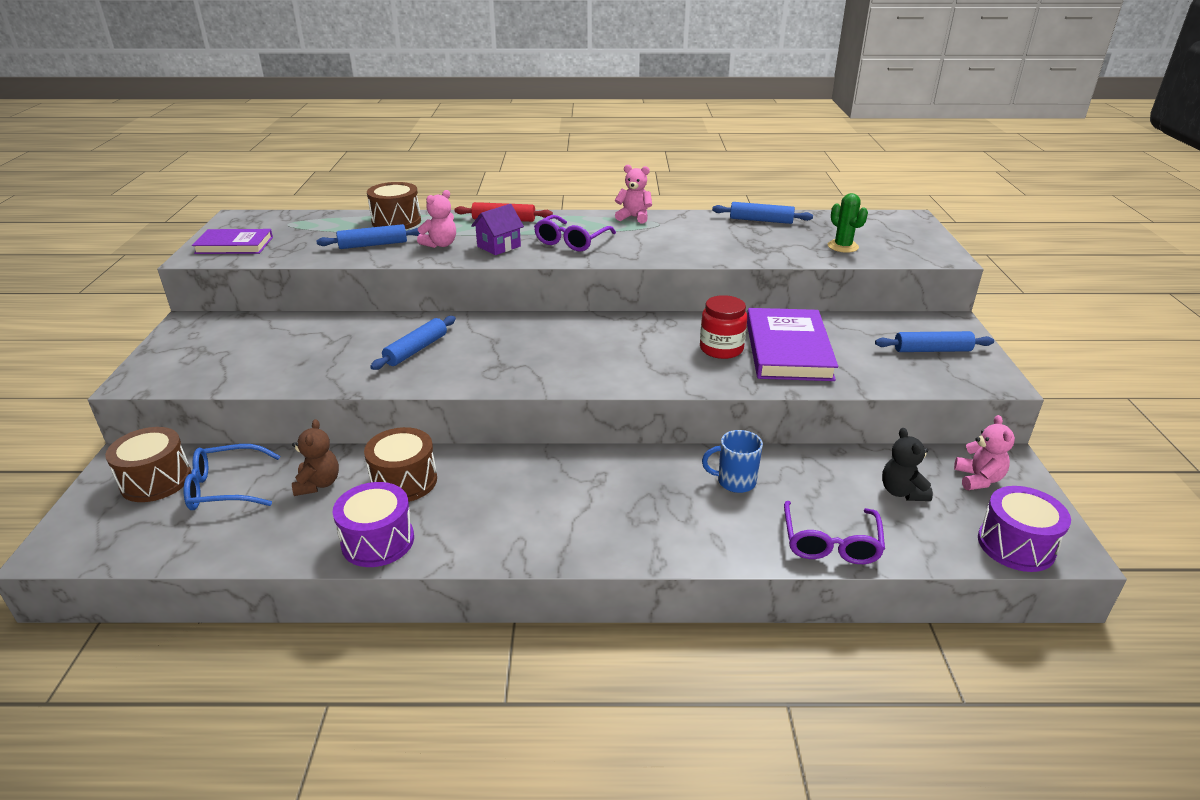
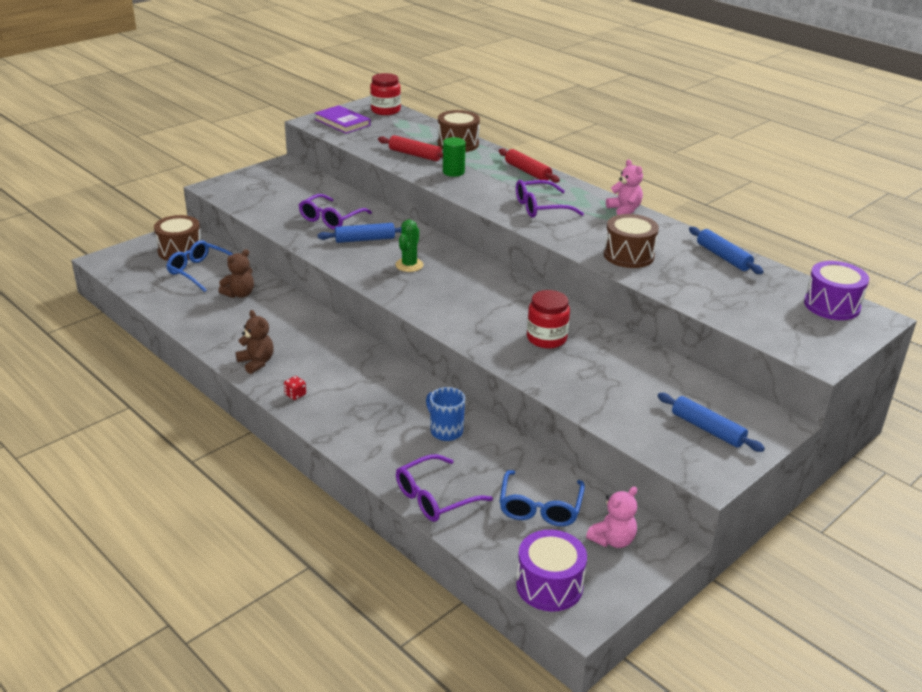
camera: 45 degrees right, 0 degrees up
(263, 219) = (385, 110): none -> red jar
(344, 349) = (330, 219): none -> purple glasses
(373, 245) = (415, 155): blue rolling pin -> red rolling pin
(378, 541) = (221, 338): purple drum -> purple drum (832, 305)
(404, 481) = (278, 317): brown drum -> brown drum (628, 255)
(440, 244) = (453, 172): pink teddy bear -> green cylinder
(462, 539) = (256, 362): none -> brown teddy bear
(499, 246) = (486, 189): purple house -> none
(557, 542) = (295, 394): none -> red dice
(788, 349) = (593, 365): purple book -> none
(842, 246) = (744, 308): green cactus -> green cactus (409, 265)
(902, 492) = (540, 508): black teddy bear -> blue glasses

